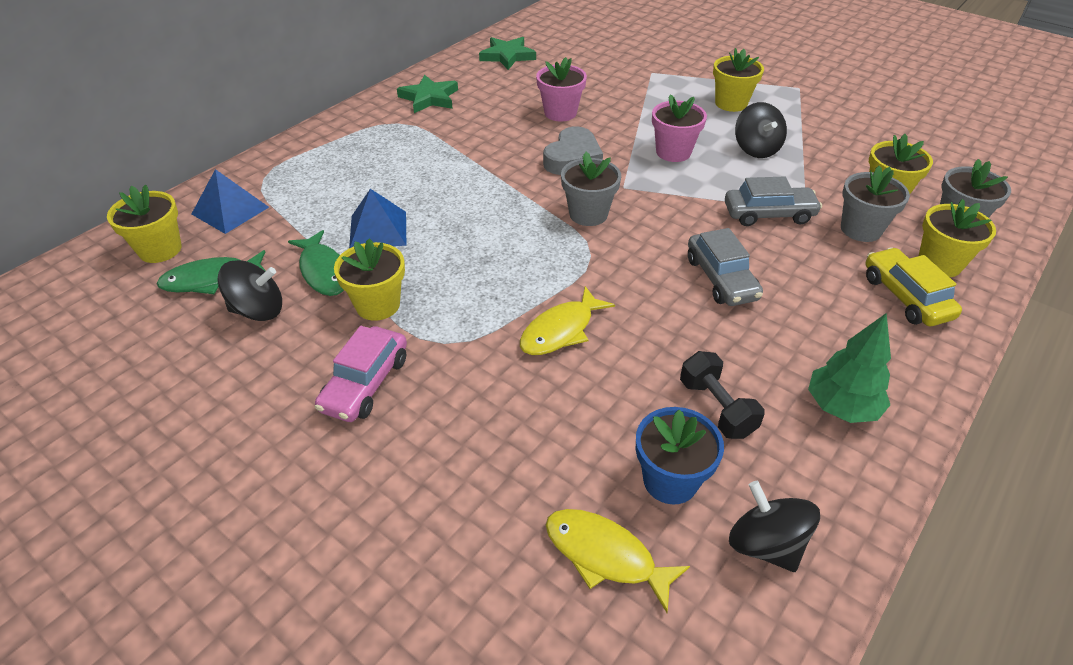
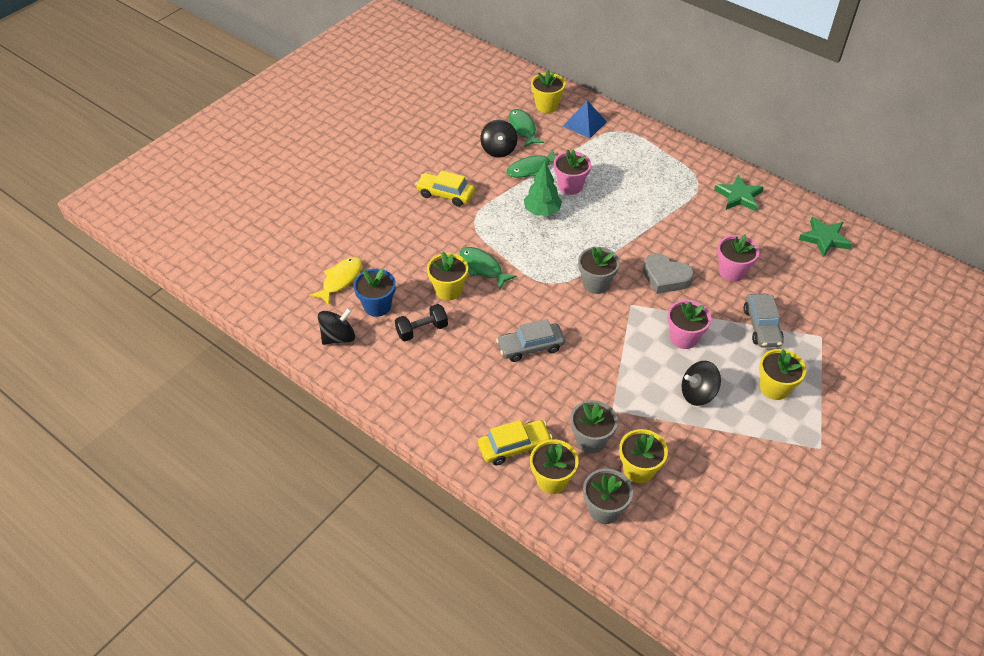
camera: 90 degrees right, 5 degrees up
(365, 383) = (445, 194): pink car -> yellow car
(378, 230) = (570, 186): blue pyramid -> pink flower pot
(378, 305) = (503, 193): yellow flower pot -> yellow flower pot (448, 290)
(561, 330) = (482, 268): yellow fish -> green fish
(768, 214) = (605, 385): grey car -> grey car (761, 326)
(841, 407) = (419, 386): green tree -> green tree (542, 211)

